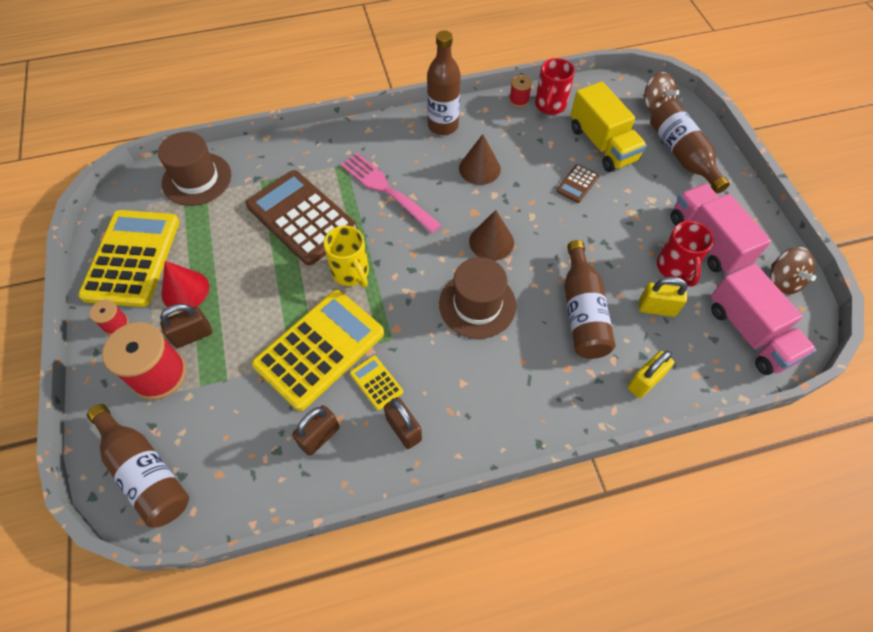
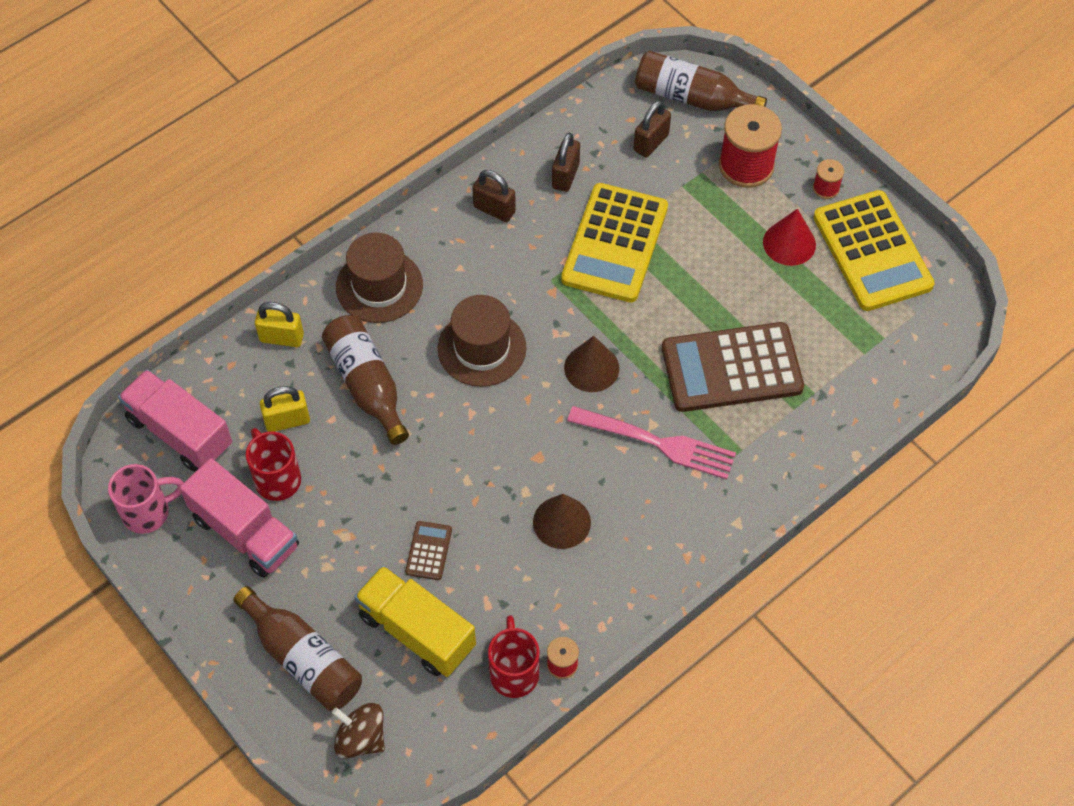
camera: 155 degrees right, 0 degrees up
(193, 335) = (745, 208): brown padlock -> brown padlock (651, 143)
(197, 179) = (889, 365): brown hat -> brown hat (379, 286)
(302, 217) = (731, 368): brown calculator -> brown calculator turned 150 degrees clockwise
(351, 273) = (633, 328): yellow mug -> none
(376, 382) = (542, 236): yellow calculator -> none
(443, 126) = (644, 571): brown bottle -> none
(491, 242) = (500, 426): brown cone -> brown cone (591, 368)
(644, 382) = (282, 338): yellow padlock -> yellow padlock turned 75 degrees clockwise
(782, 281) = (148, 512): brown spinning top -> pink mug

